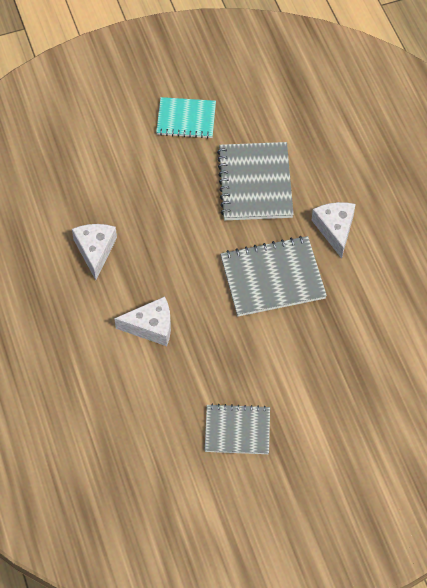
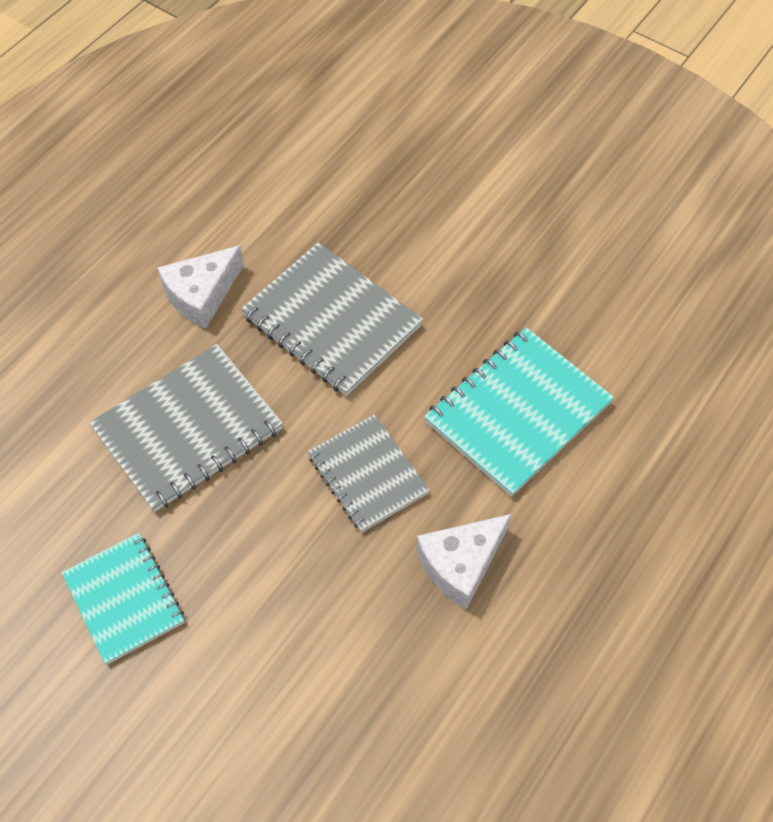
camera: 125 degrees left, 0 degrees up
(151, 327) = (517, 412): white cheese -> turquoise notebook
(237, 430) = (570, 240): grey notebook -> grey notebook (368, 474)

